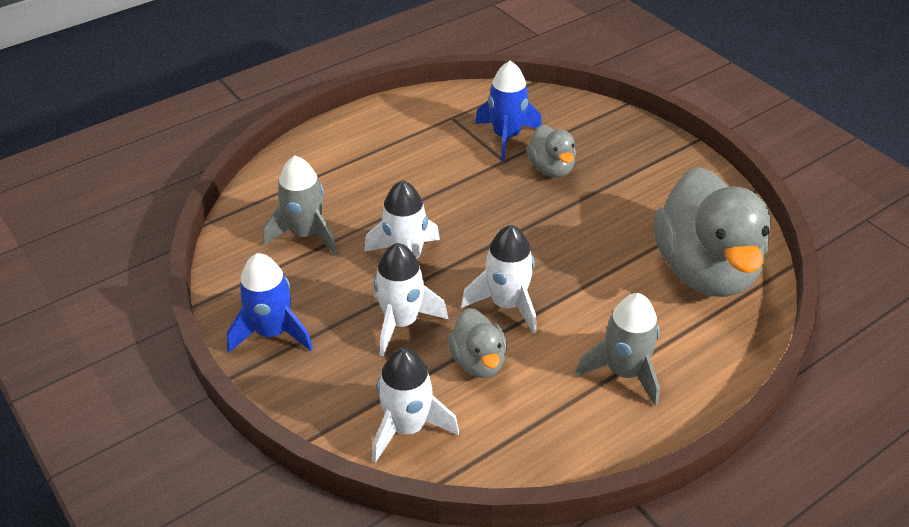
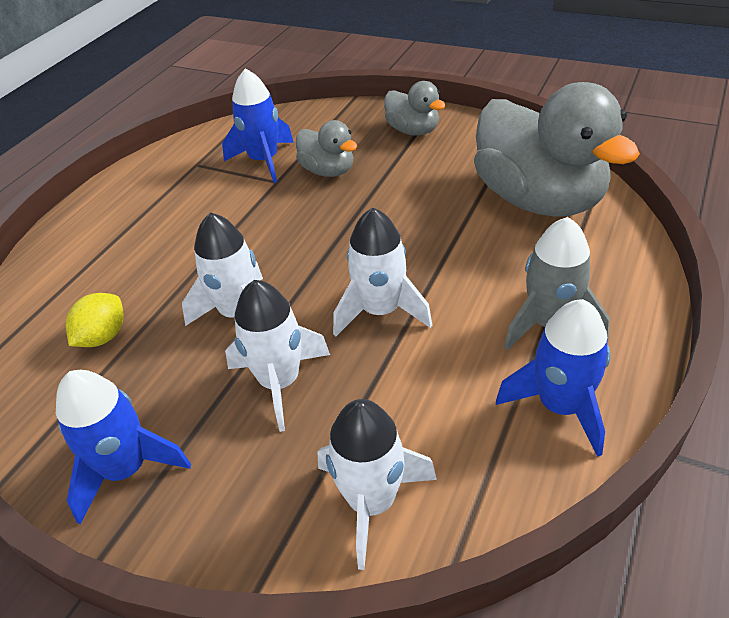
camera: 25 degrees left, 0 degrees up
(306, 234) = (103, 337): grey rocket -> yellow lemon
(478, 361) = (396, 384): grey duck -> grey duck (413, 131)
(580, 432) = (560, 406): none -> blue rocket

